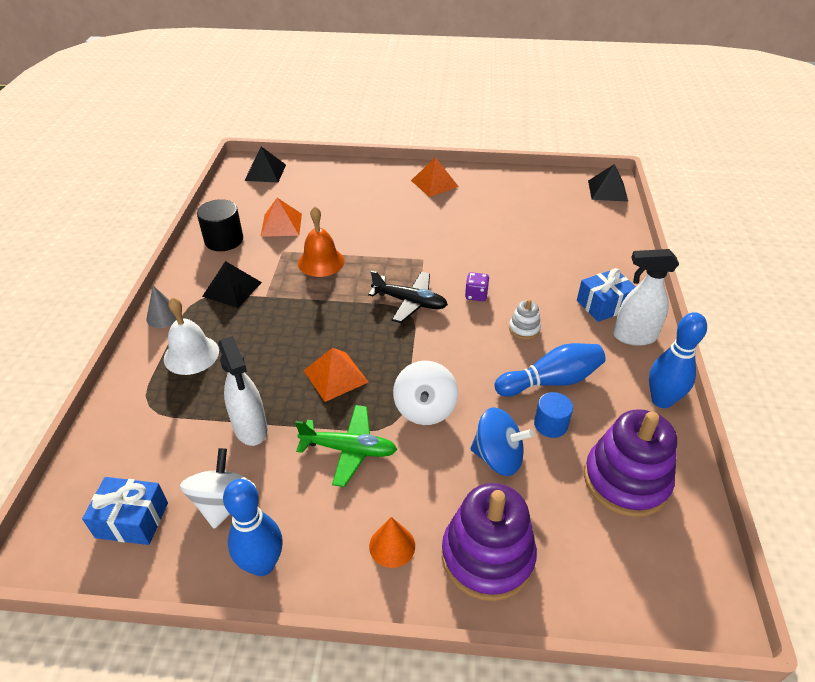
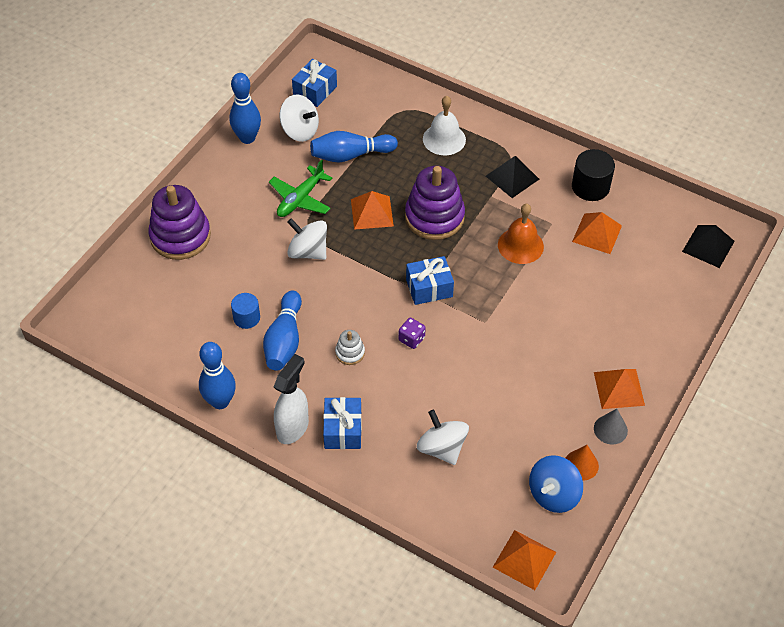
camera: 115 degrees right, 10 degrees up
(164, 316) = (499, 131): grey cone -> grey cone (610, 429)
(250, 429) = (350, 155): white spray bottle -> blue bowling pin
(392, 545) = (218, 196): orange cone -> orange cone (581, 465)
(410, 302) = (429, 288): black plane -> blue gift
(498, 457) = (241, 274): blue spinning top -> blue spinning top (553, 494)
(564, 247) = (442, 448): none -> white spinning top
(607, 190) = (524, 559): black pyramid -> orange pyramid
(626, 480) = (176, 335): purple stacking toy -> purple stacking toy (434, 217)

